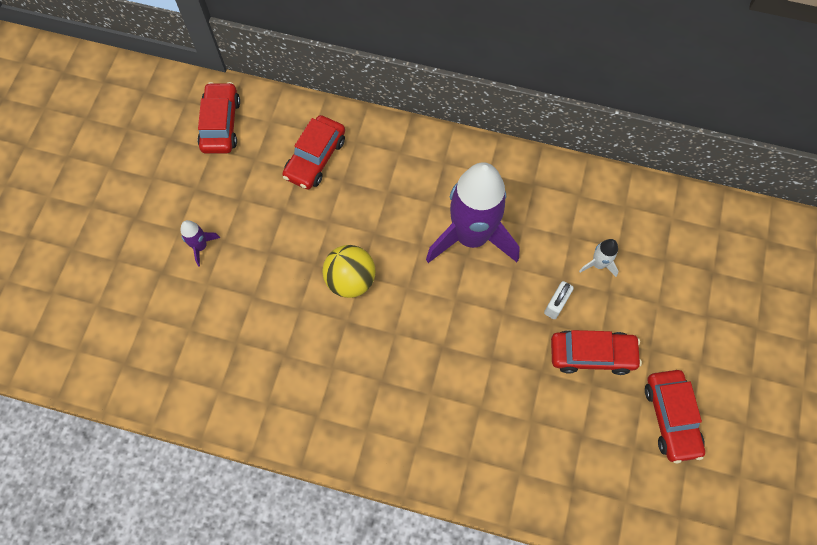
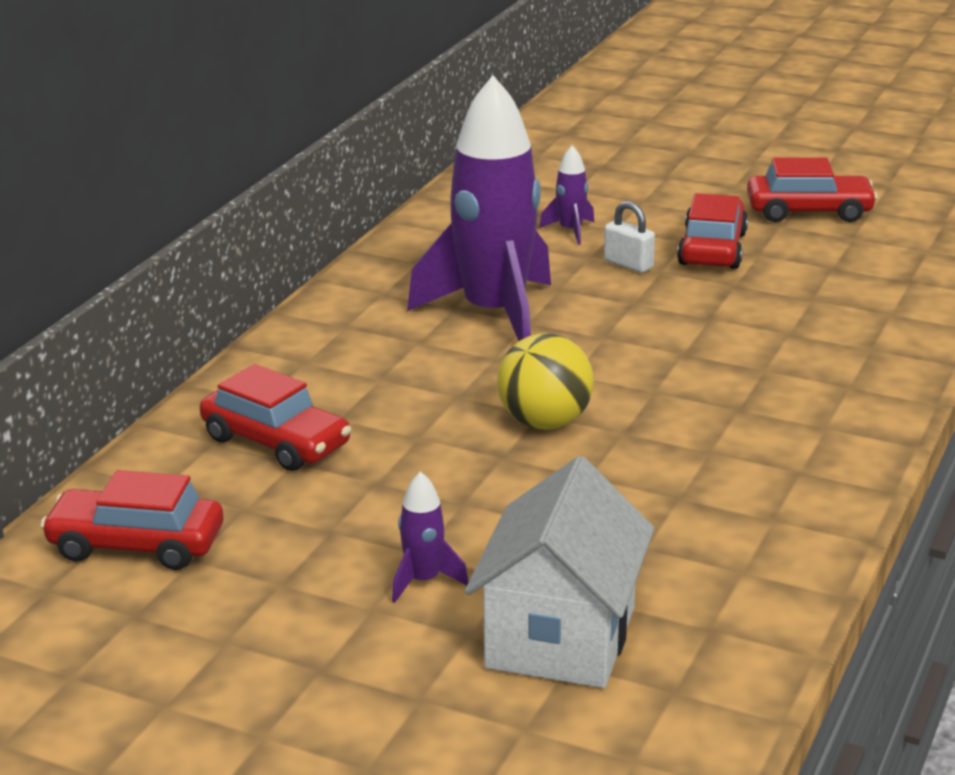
camera: 80 degrees left, 40 degrees down
(160, 311) = (560, 637): none -> white house
(598, 264) = (570, 231): white rocket -> purple rocket

